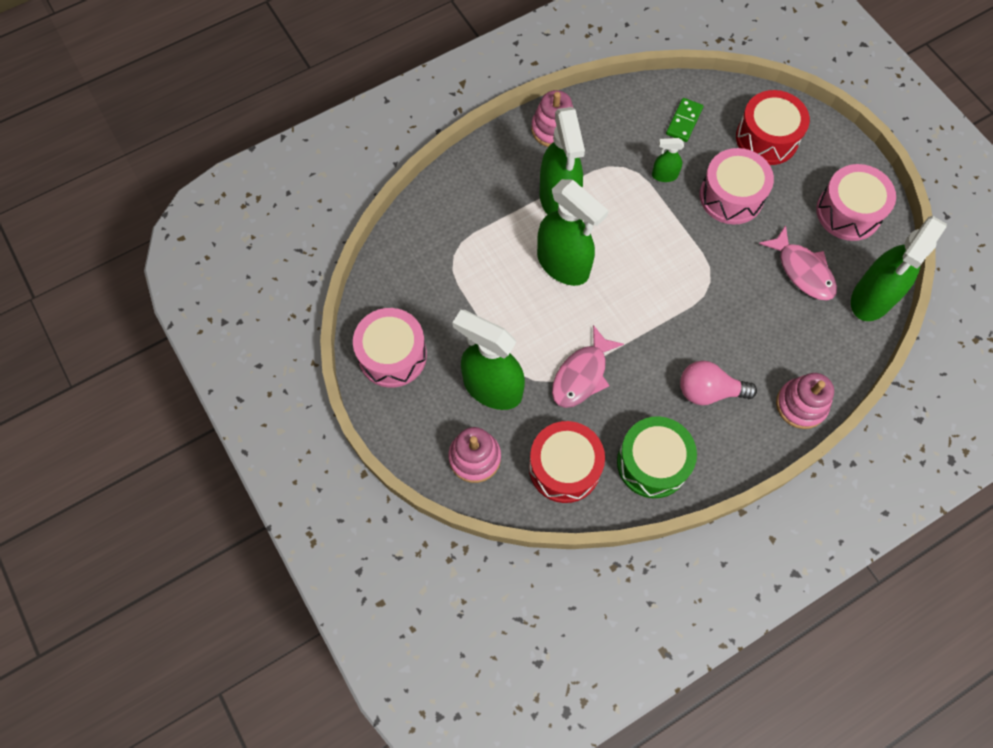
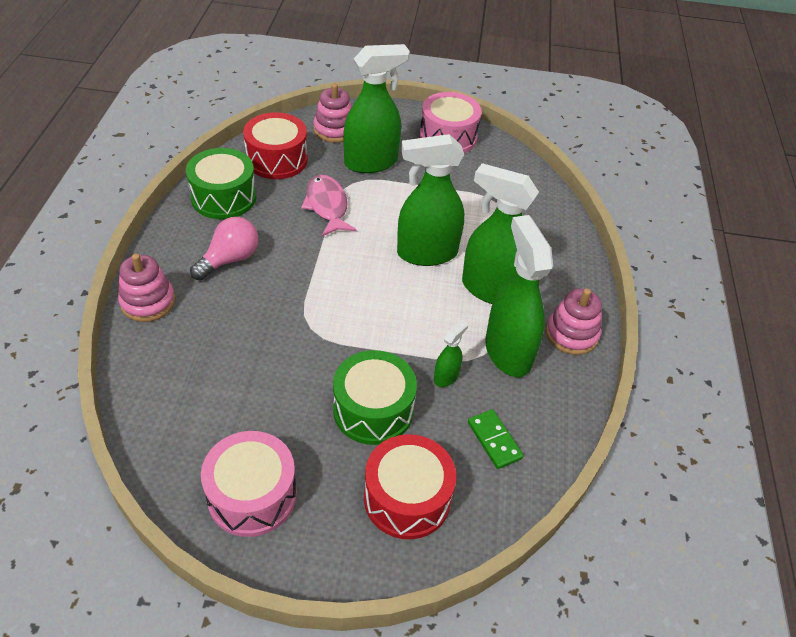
camera: 125 degrees right, 20 degrees down
(731, 196) = (373, 410): pink drum -> green drum
(802, 271) = (243, 401): pink fish -> none
(872, 298) = (156, 430): green spray bottle -> green spray bottle (508, 352)

